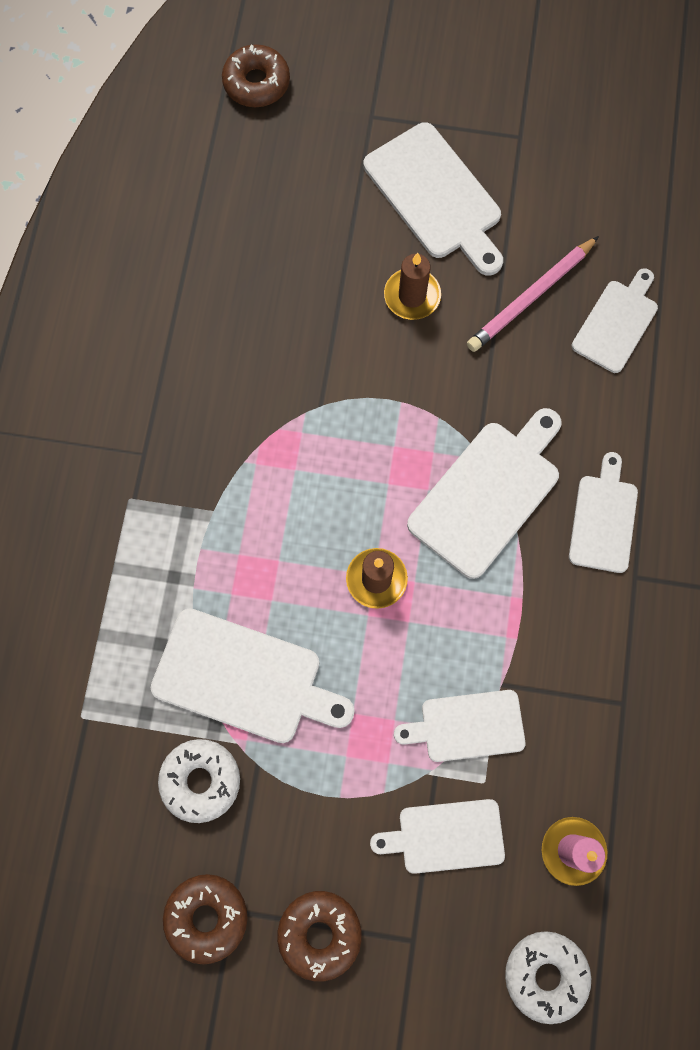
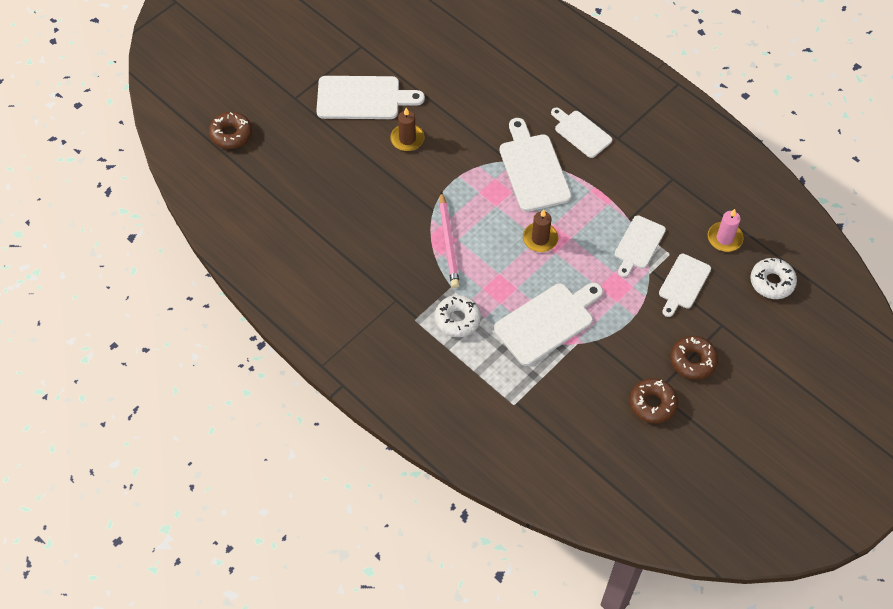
camera: 55 degrees left, 15 degrees down
(201, 780) = (584, 369): white donut -> white donut (457, 319)
(530, 297) = (449, 93): pink pencil -> pink pencil (448, 242)
(617, 323) = (490, 68): white cutting board -> none

